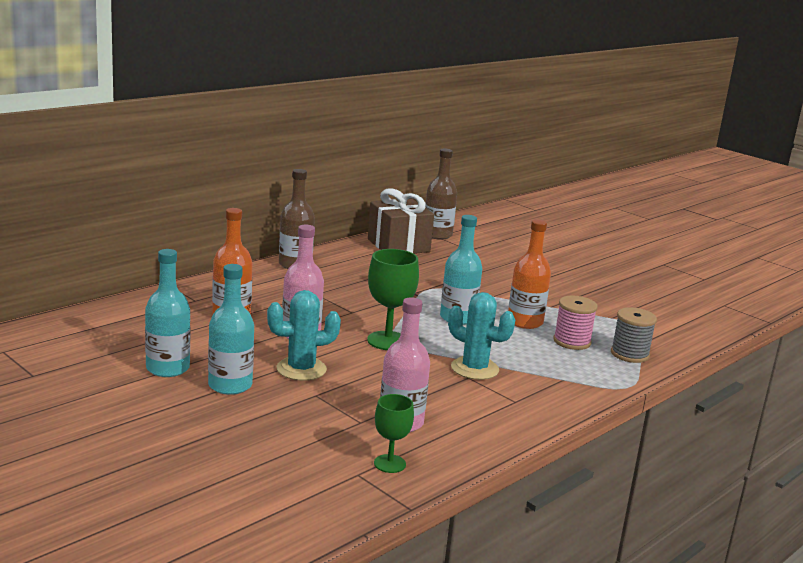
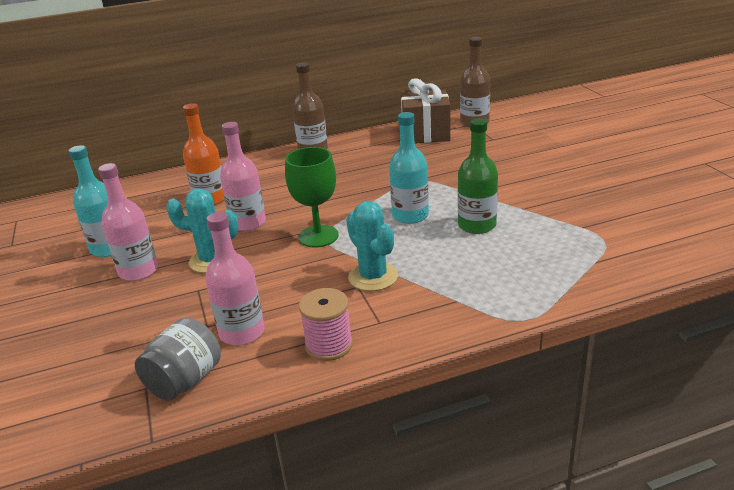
camera: 30 degrees right, 10 degrees up
(230, 385) = (138, 271): turquoise bottle -> pink bottle
(389, 464) = (185, 380): green goblet -> grey jar
(525, 322) = (477, 225): orange bottle -> green bottle
(572, 341) = (508, 254): pink spool -> pink spool (329, 345)
(629, 354) = (564, 276): grey spool -> none

